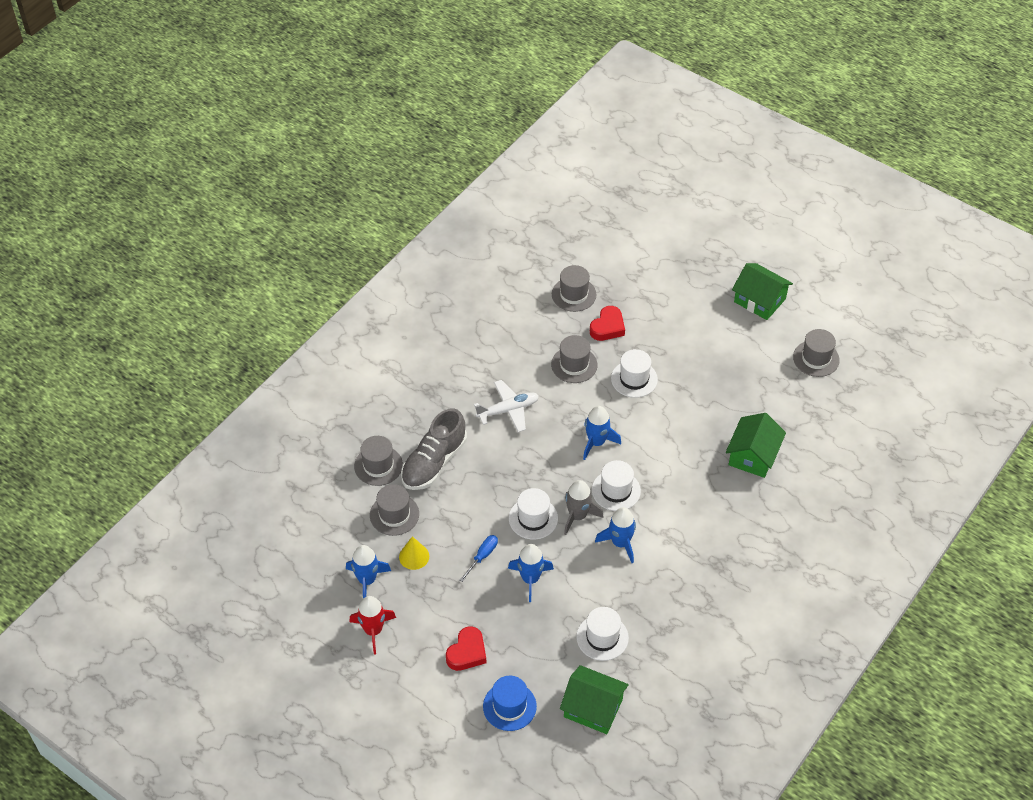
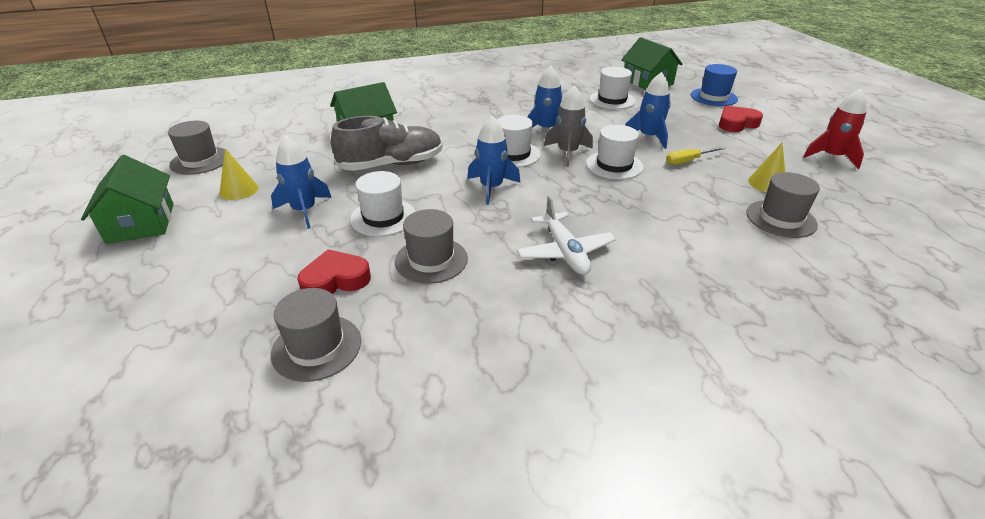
camera: 145 degrees left, 15 degrees down
(367, 580) = (832, 185): blue rocket -> blue rocket (304, 211)
(378, 465) = (790, 268): grey hat -> none
(434, 462) = (704, 242): grey shoe -> grey shoe (391, 165)
(482, 556) = (687, 161): blue screwdriver -> yellow screwdriver
(508, 410) = (565, 252): white plane -> white plane turned 120 degrees counterclockwise
(748, 350) = (239, 190): none -> yellow cone

